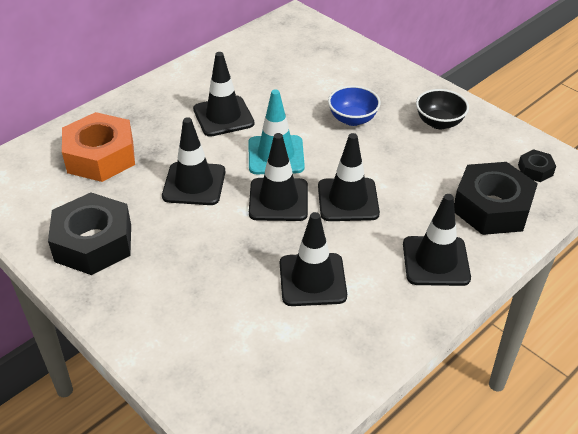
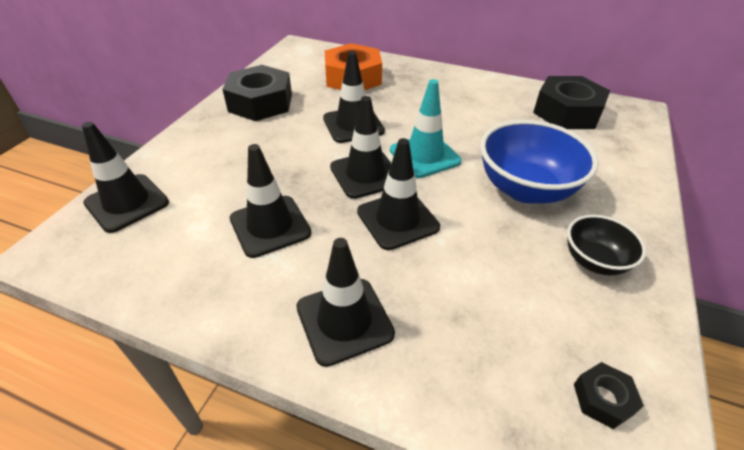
camera: 65 degrees right, 0 degrees up
(223, 116) = (449, 114): black traffic cone -> black traffic cone (127, 203)
(352, 119) = (525, 189): blue bowl -> blue bowl, size x1.76
(492, 207) = (479, 359): black nut -> black nut (566, 112)

